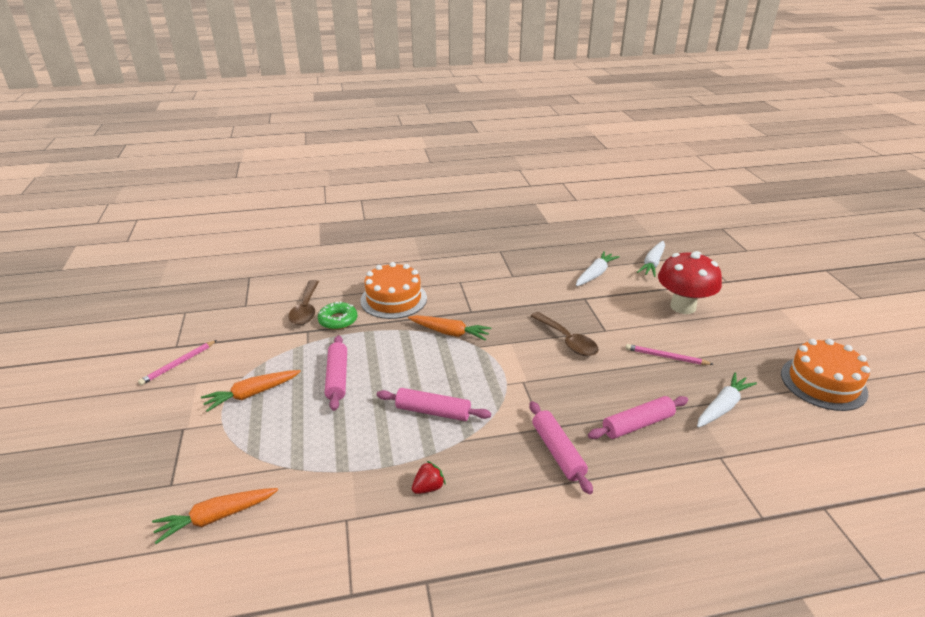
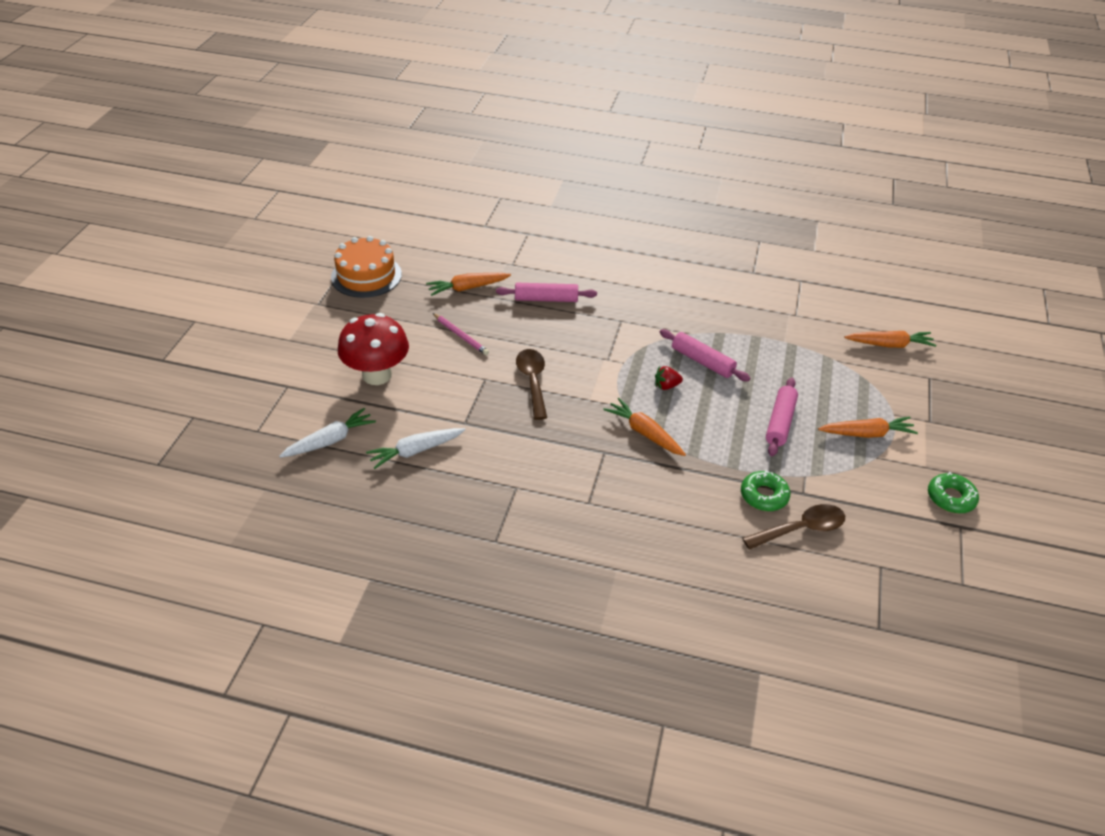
camera: 155 degrees left, 10 degrees up
(179, 364) = (951, 498): pink pencil -> green donut
(306, 309) = (800, 529): brown spoon -> brown spoon turned 45 degrees clockwise
(393, 299) = (686, 505): orange cake -> none
(428, 487) = (731, 313): red strawberry -> red strawberry (666, 386)
(557, 452) = (623, 303): pink rolling pin -> none
(722, 407) = (468, 288): white carrot -> orange carrot

